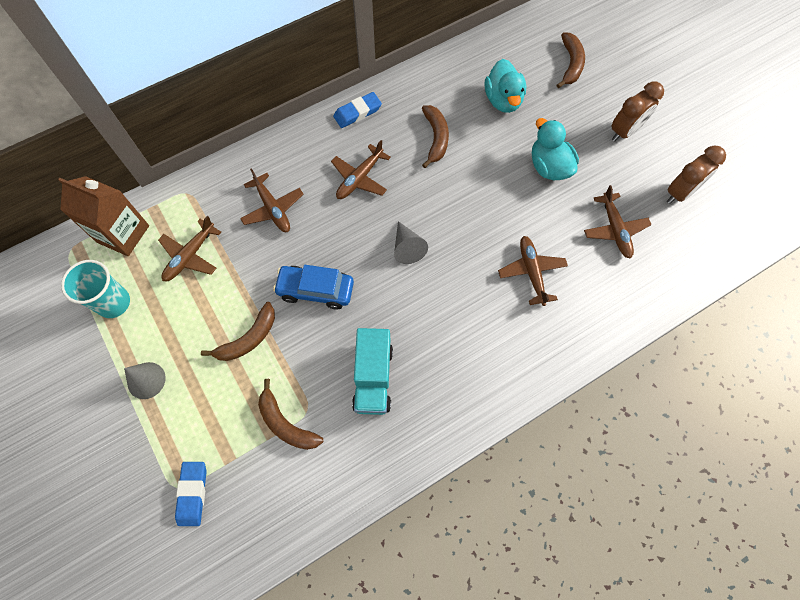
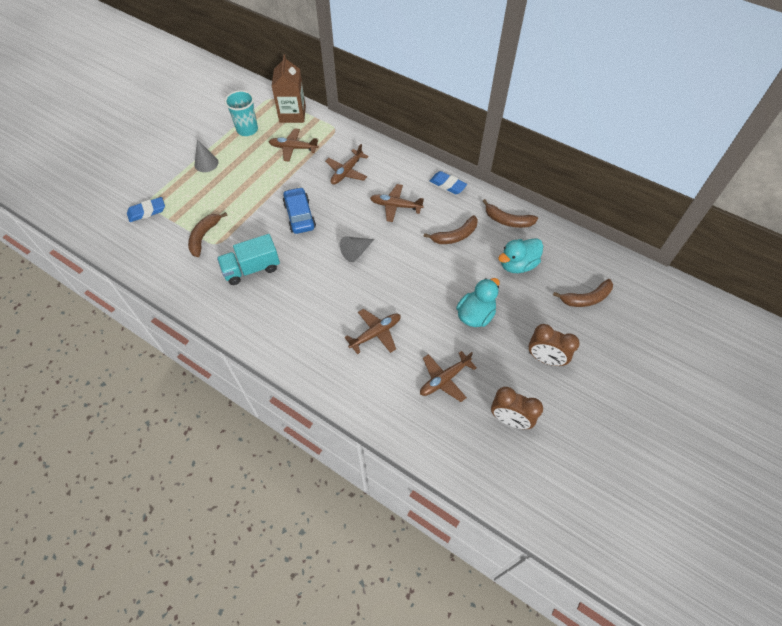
camera: 65 degrees right, 10 degrees down
(248, 338) = (251, 197): brown banana -> brown banana (508, 220)

